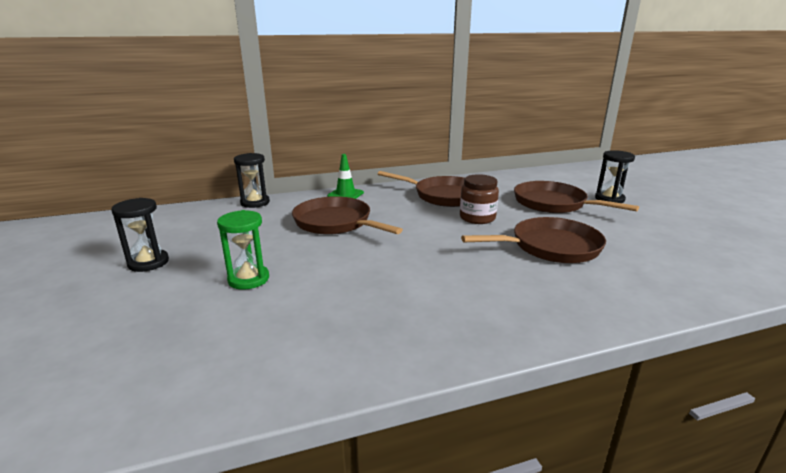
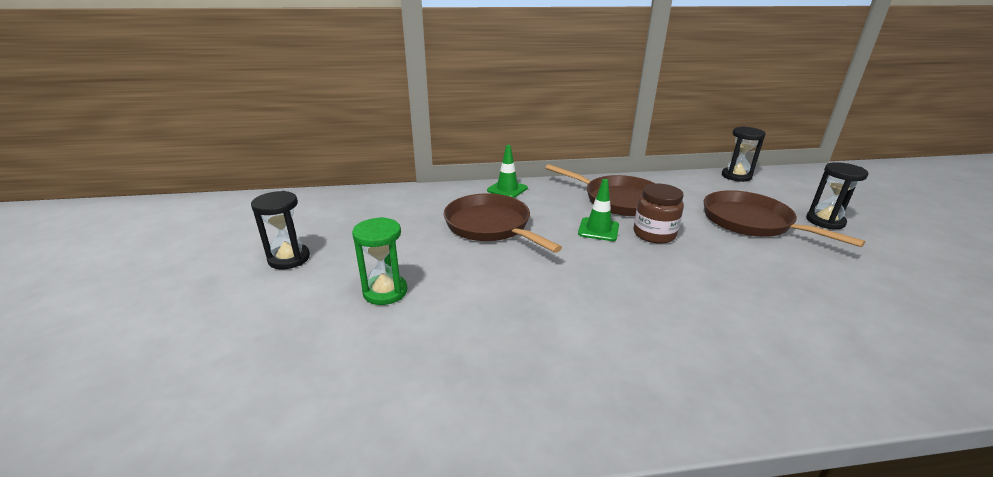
camera: 10 degrees right, 5 degrees up
(255, 202) = (409, 192): black hourglass -> black hourglass (736, 176)
(430, 218) = (598, 229): none -> green traffic cone
(550, 247) = (740, 285): brown pan -> none

